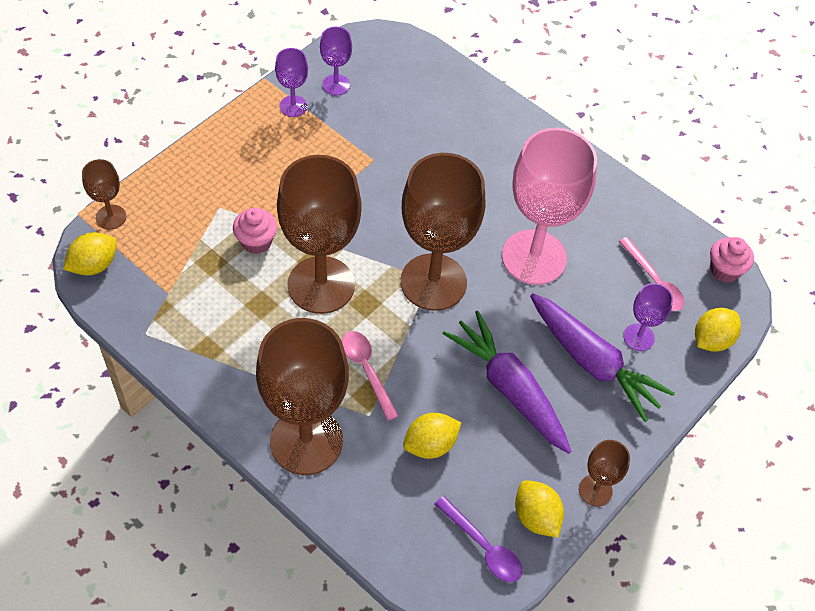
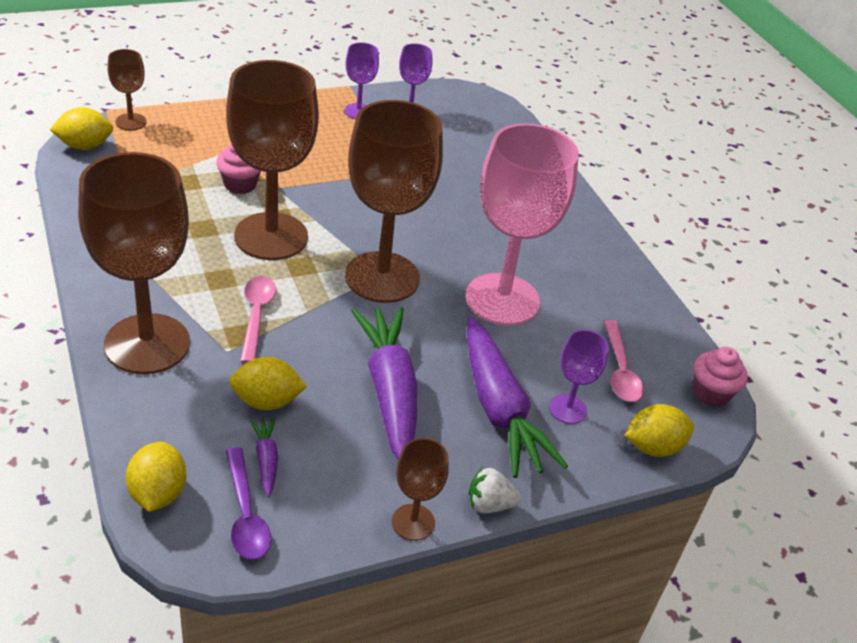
camera: 25 degrees right, 15 degrees down
(465, 495) = (266, 460): none -> purple carrot
(536, 517) = (326, 515): yellow lemon -> yellow lemon (158, 493)
(634, 448) = (489, 504): none -> white strawberry

